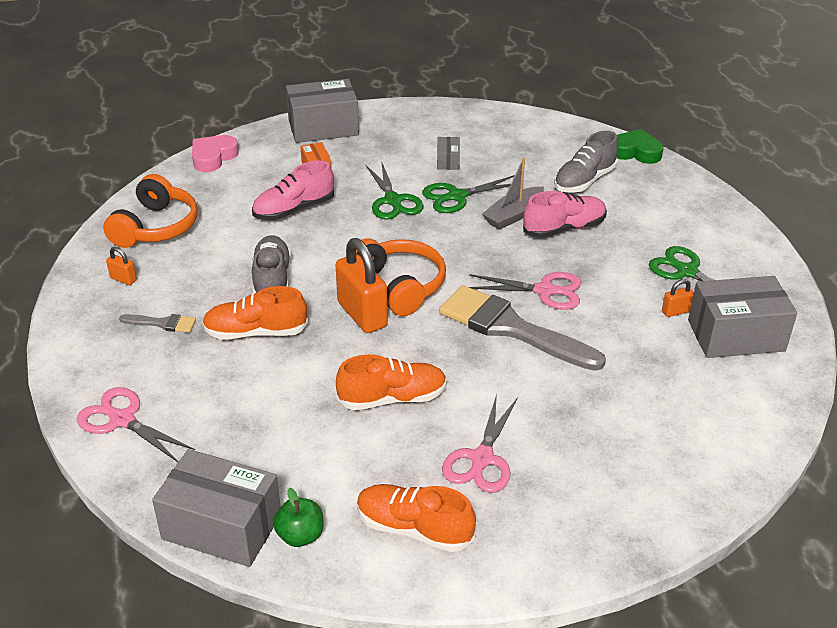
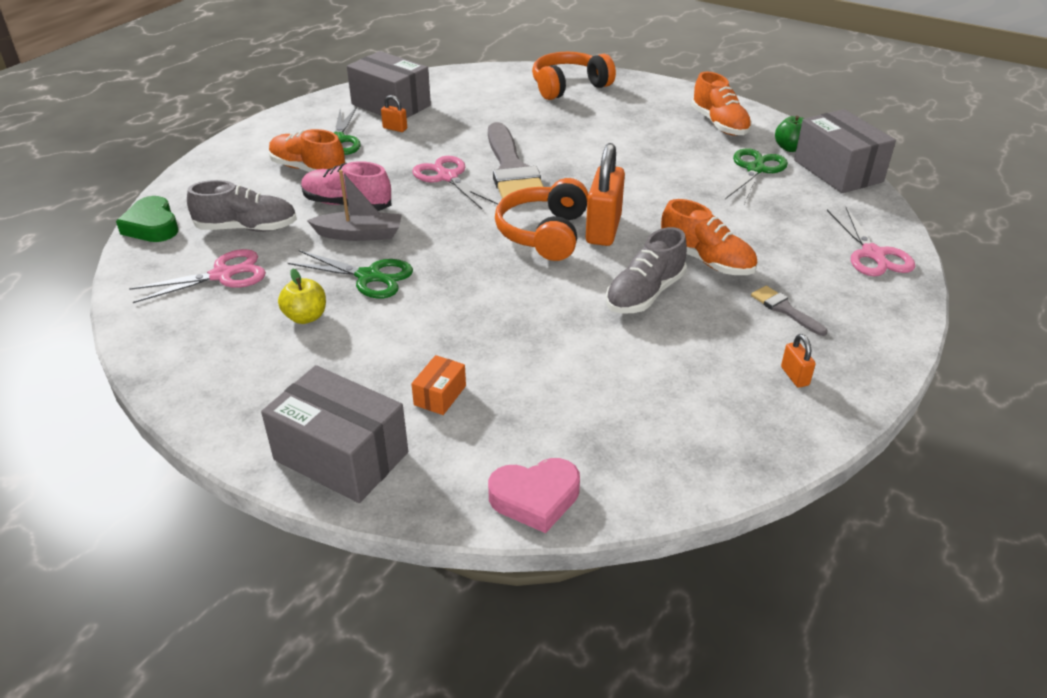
camera: 135 degrees left, 0 degrees up
(156, 227) = (709, 424): orange headphones -> orange headphones (569, 86)
(294, 210) = (535, 355): pink shoe -> none
(392, 398) = (653, 175): orange shoe -> orange shoe (308, 169)
(393, 201) = (429, 306): green scissors -> green scissors (755, 169)
(448, 161) = (306, 317): grey box -> yellow apple
(481, 459) = (640, 129): pink scissors -> pink scissors (223, 275)

